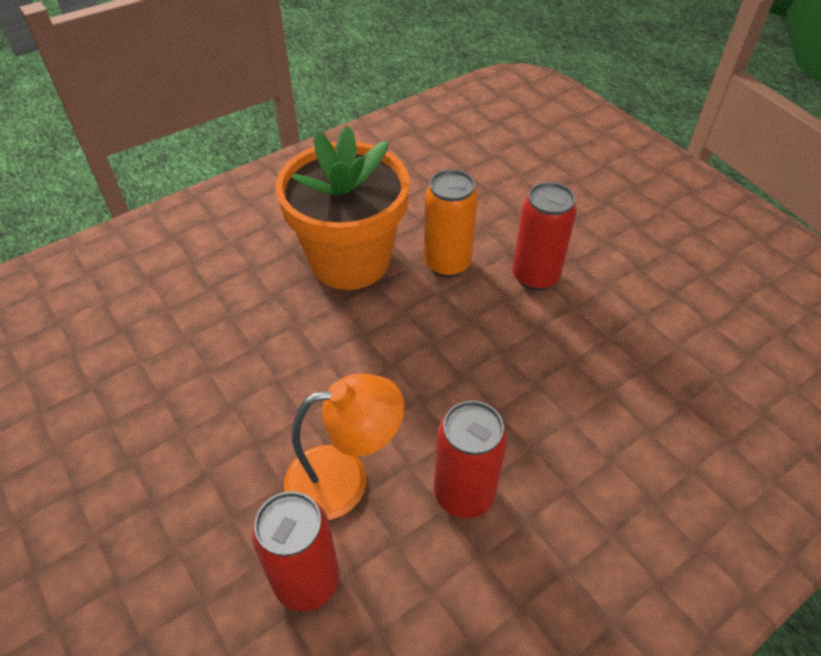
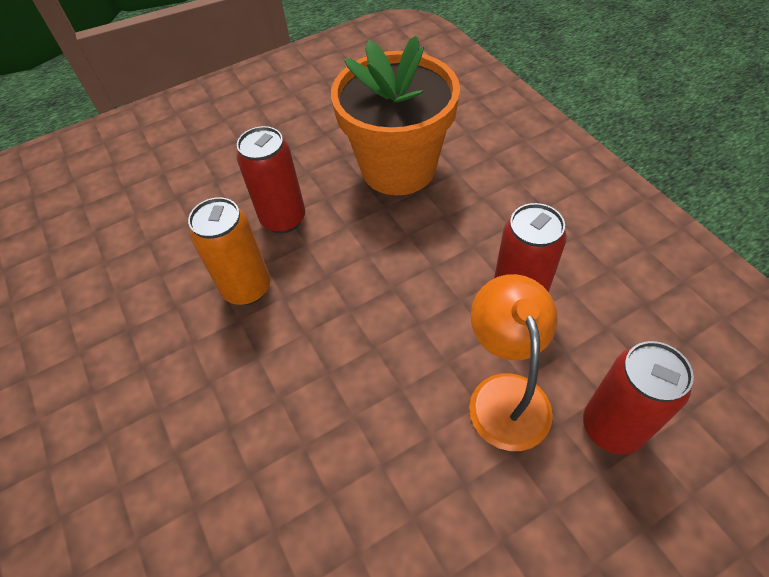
camera: 80 degrees left, 5 degrees up
(350, 260) = (215, 384): orange flower pot -> orange flower pot (398, 168)

